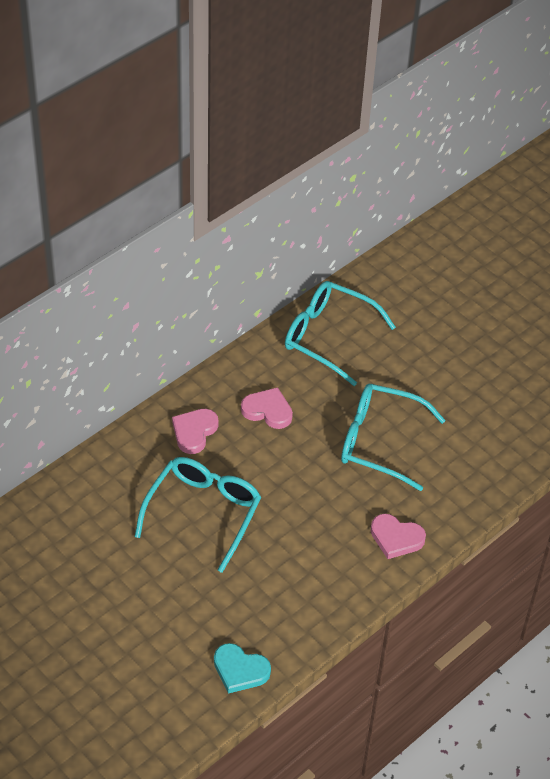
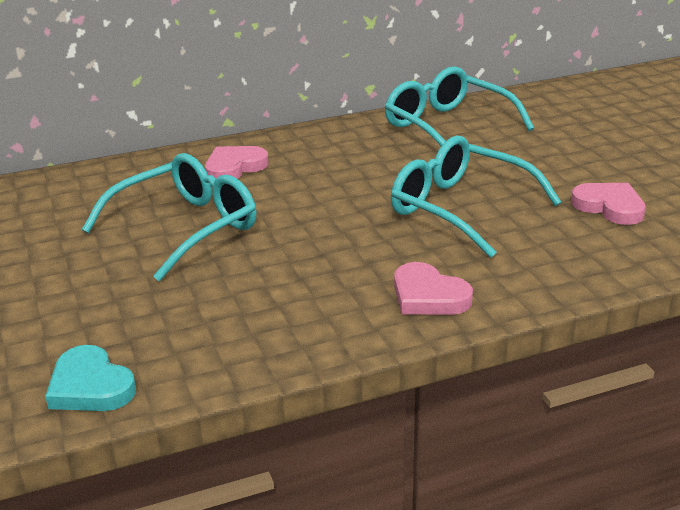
camera: 25 degrees right, 20 degrees down
(268, 410) = (334, 165): pink heart -> pink heart (609, 207)

